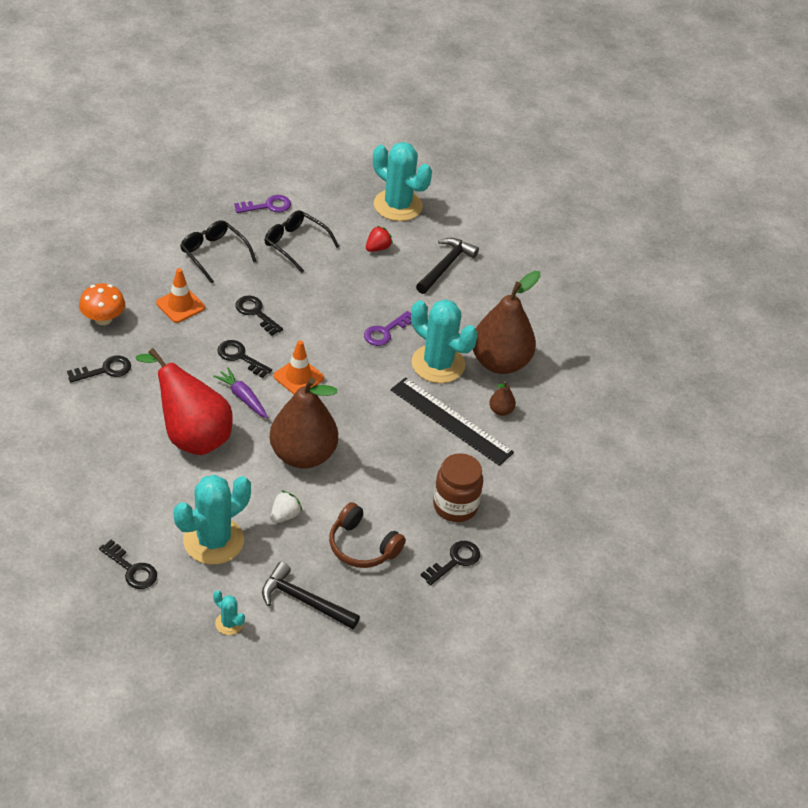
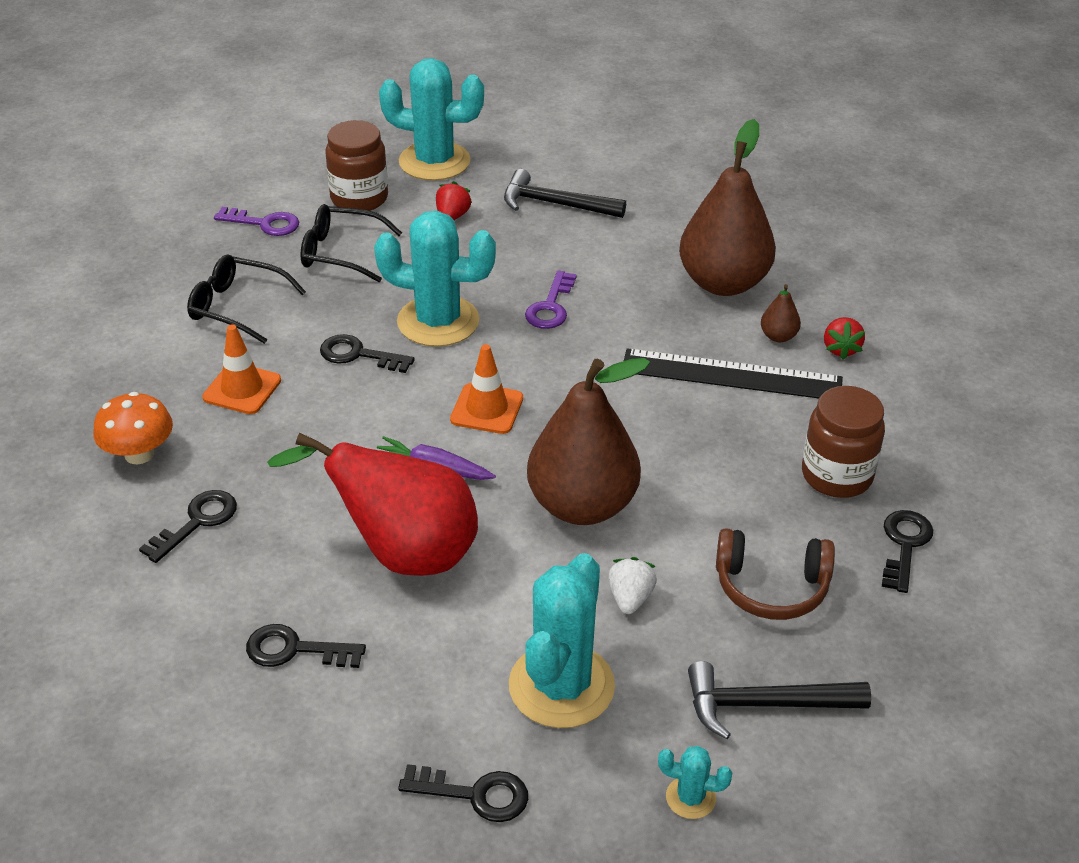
camera: 25 degrees left, 5 degrees down
(240, 357) = (384, 419): black key -> black key (295, 650)
(267, 206) = (264, 223): purple key -> purple key turned 60 degrees clockwise
(334, 212) = (359, 198): none -> brown jar
(438, 364) = (651, 316): turquoise cactus -> turquoise cactus (438, 321)
(445, 266) = (555, 204): black hammer -> black hammer turned 75 degrees counterclockwise
(530, 435) = (840, 349): none -> red strawberry

